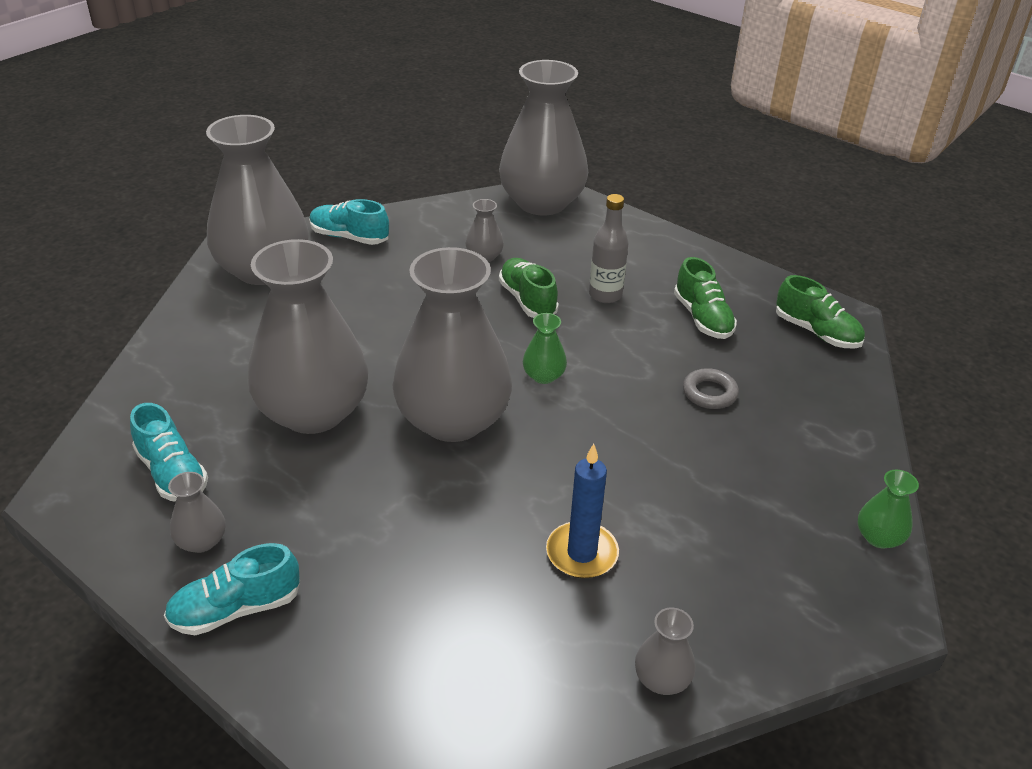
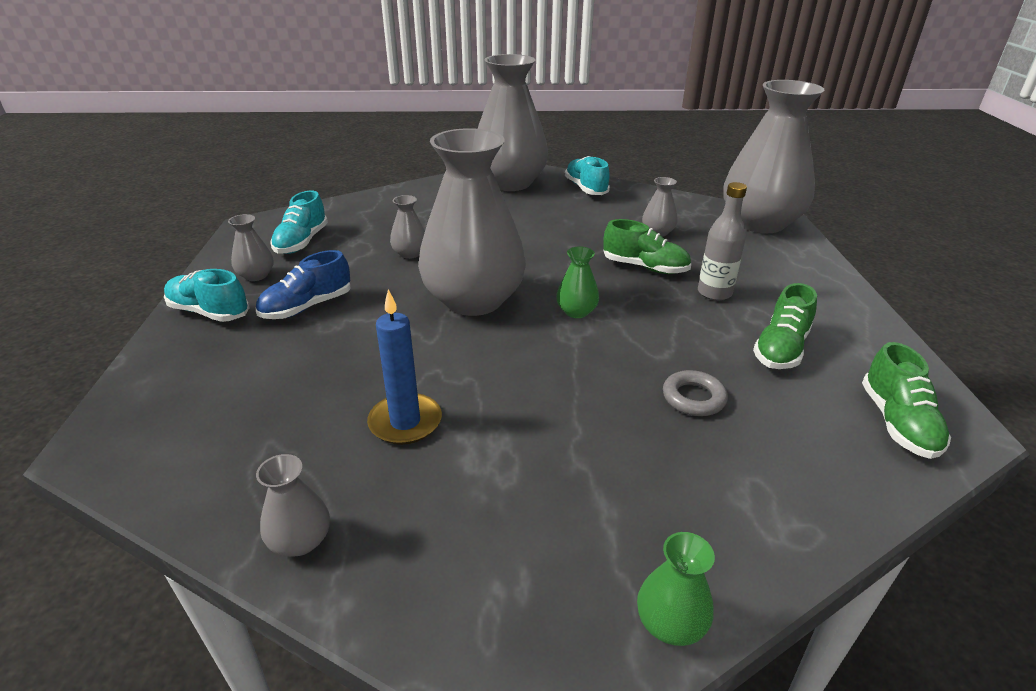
camera: 50 degrees right, 5 degrees down
(313, 412) = (410, 253): grey vase -> grey vase, size x0.40
(323, 531) = (307, 307): none -> blue shoe
(527, 300) = (645, 267): green shoe -> green shoe turned 90 degrees clockwise

